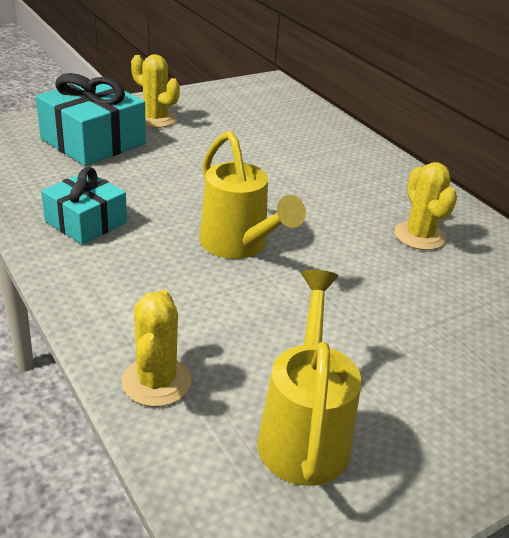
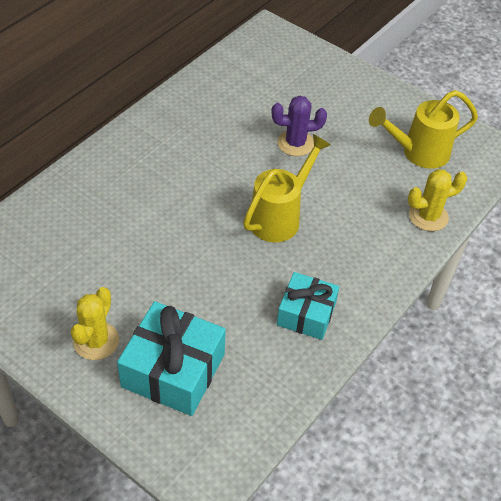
camera: 110 degrees left, 15 degrees up
(371, 298) = (295, 143): none -> purple cactus
(419, 236) = (208, 129): yellow cactus -> none

